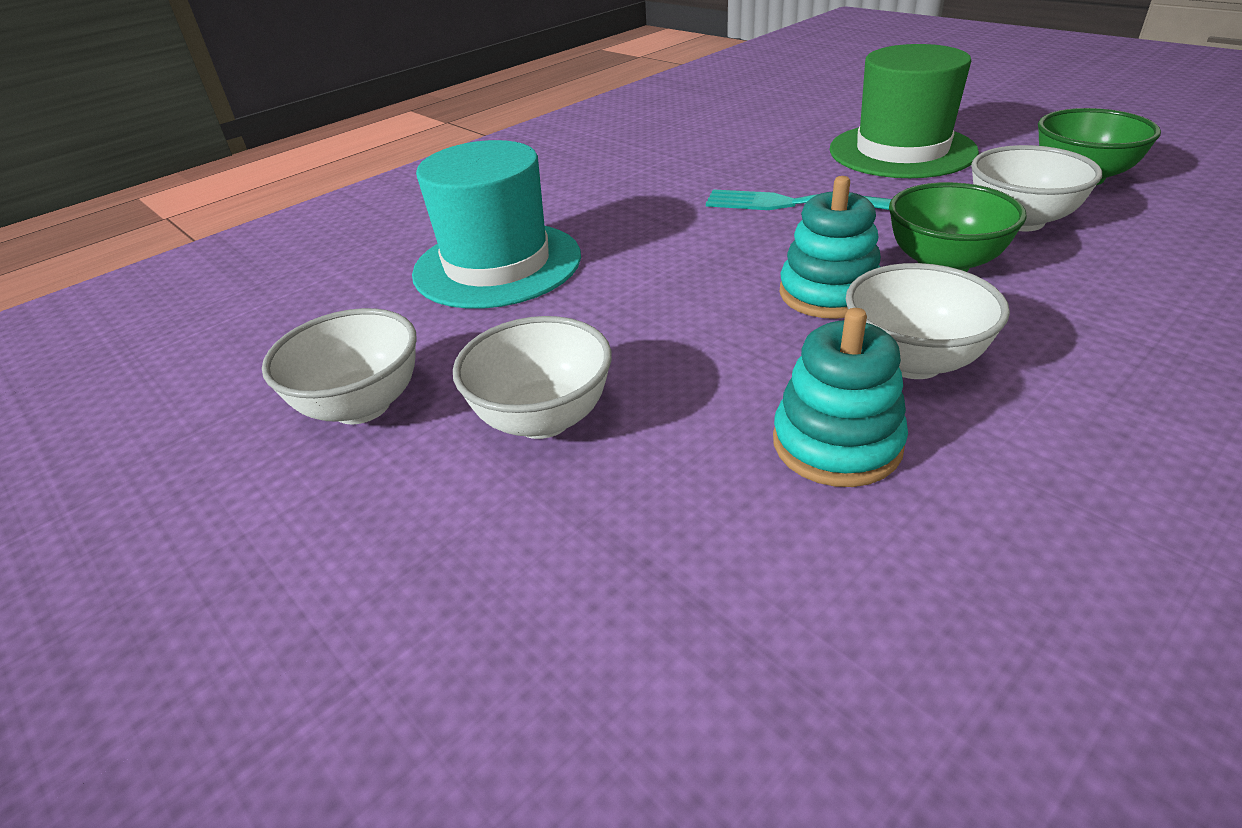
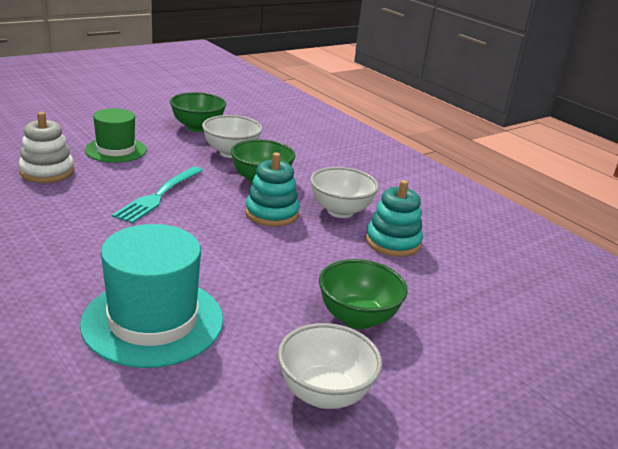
camera: 90 degrees left, 10 degrees down
(543, 419) = (357, 318): white bowl -> green bowl
(790, 137) = (47, 172): none -> white stacking toy
(901, 151) = (116, 150): green hat -> green hat, size x0.65

